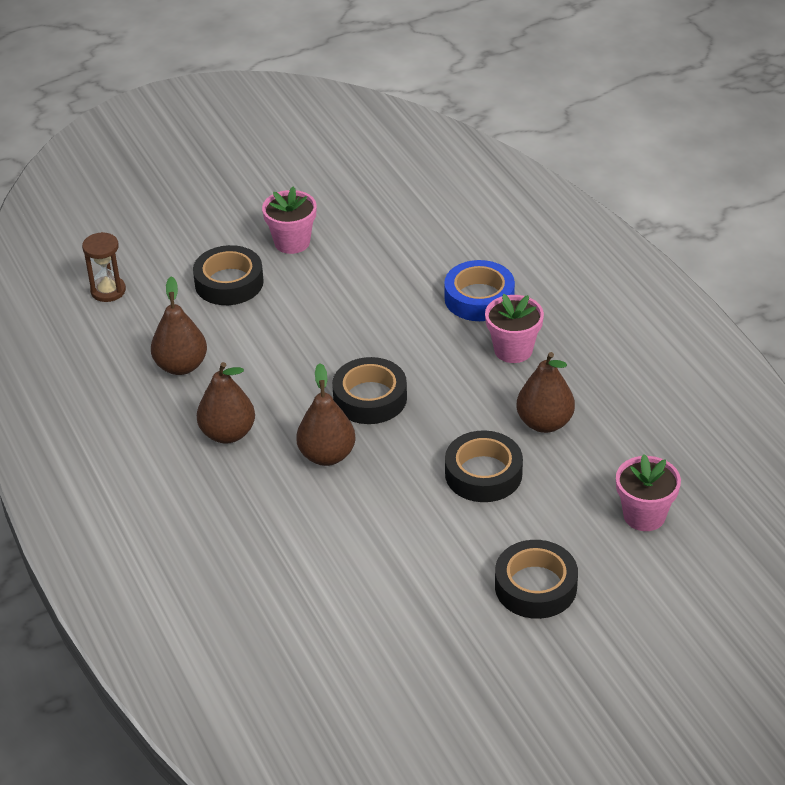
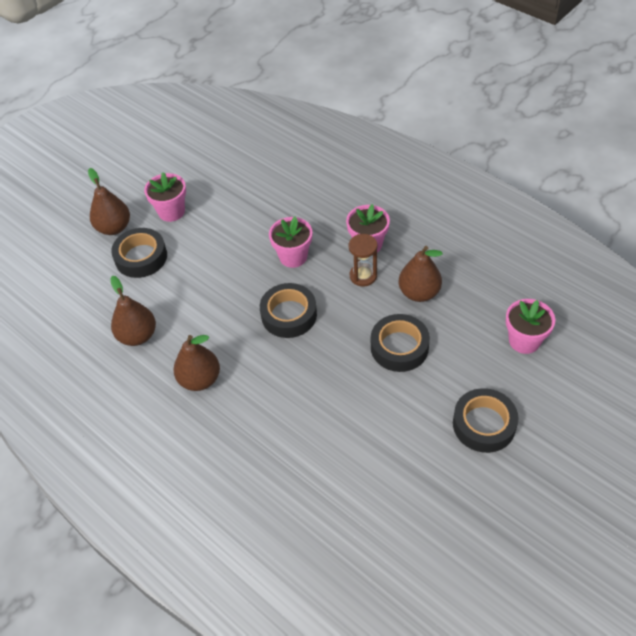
camera: 20 degrees left, 10 degrees up
(108, 291) = (53, 293): brown hourglass -> brown hourglass (363, 276)
(327, 455) = (282, 372): brown pear -> brown pear (114, 228)
(412, 336) = (293, 256): none -> pink flower pot
(479, 298) = (324, 213): blue tape -> none

